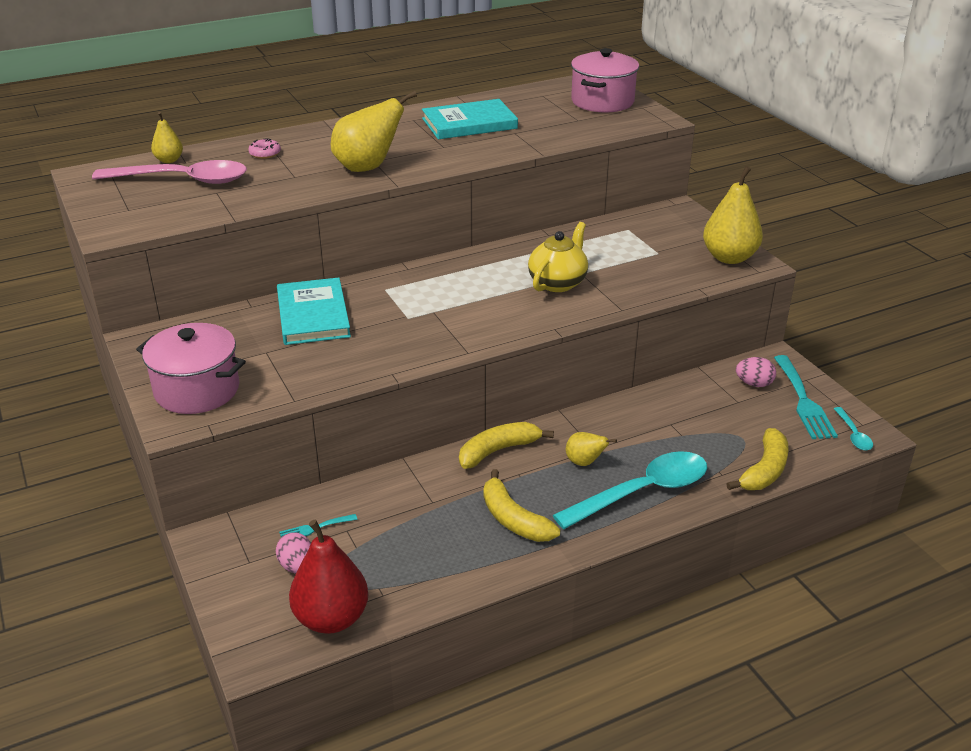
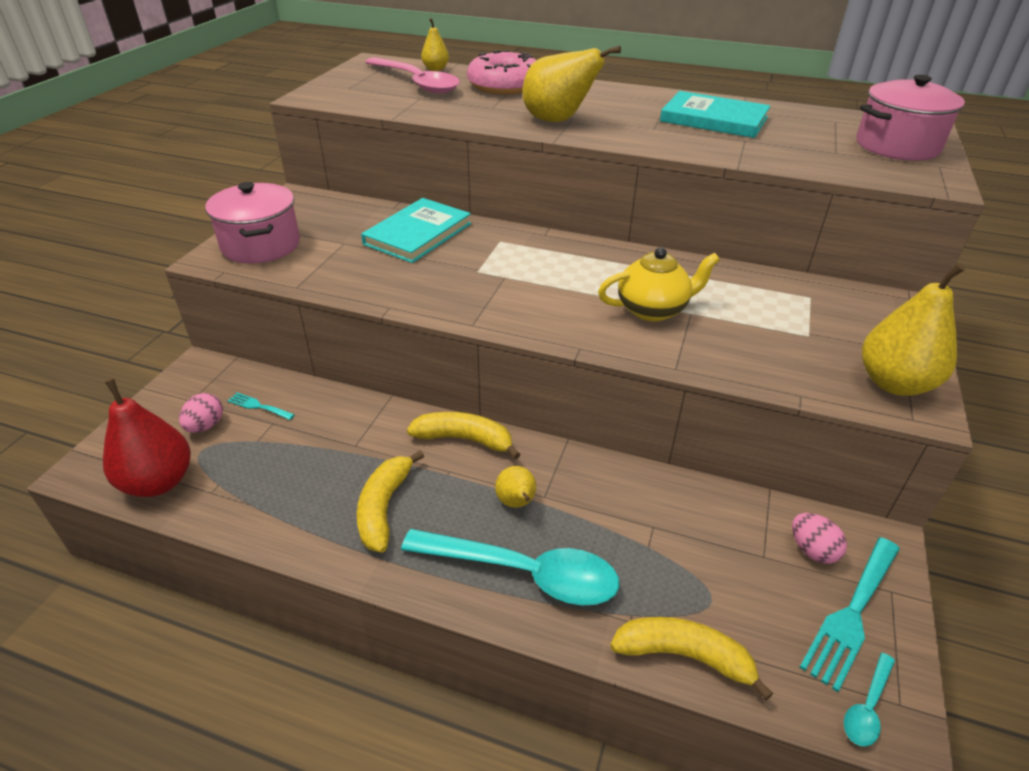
camera: 45 degrees right, 5 degrees up
(265, 153) = (504, 86): pink donut -> pink donut, size x2.43
(764, 470) = (684, 656): yellow banana -> yellow banana turned 150 degrees counterclockwise

